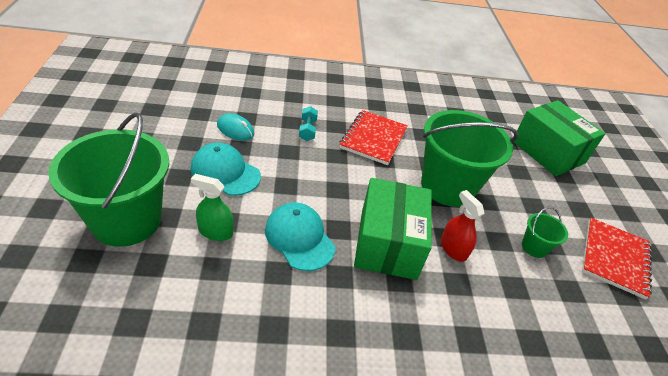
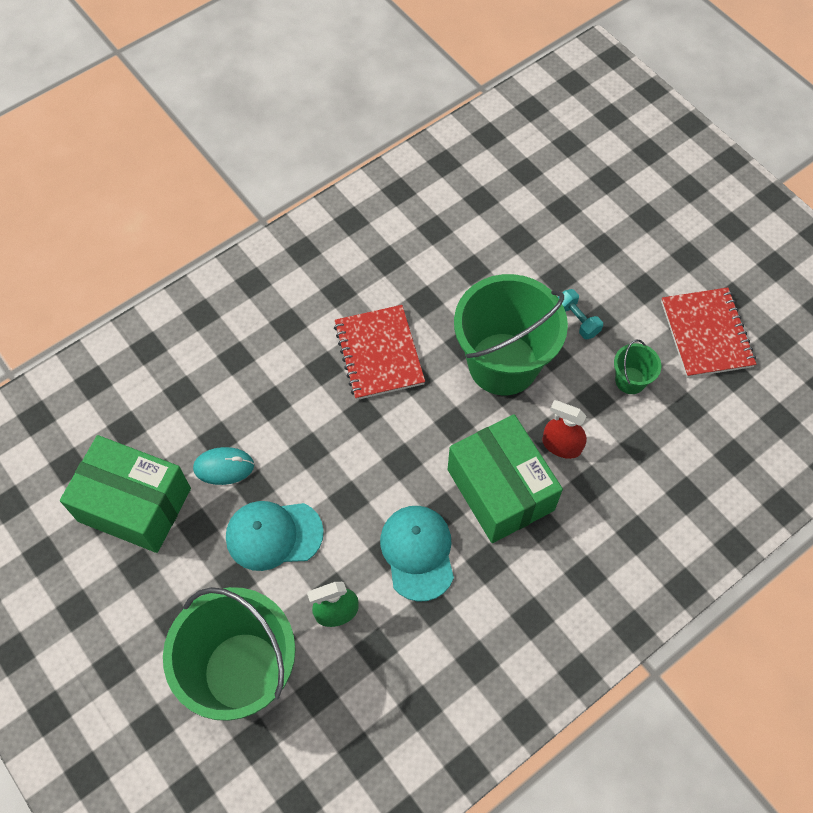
camera: 30 degrees left, 20 degrees up
(299, 238) = (418, 552): turquoise cap -> turquoise cap turned 60 degrees clockwise
(307, 130) = (300, 401): turquoise dumbbell -> turquoise dumbbell (577, 320)
(548, 152) = (569, 219): green box -> green box (134, 504)

